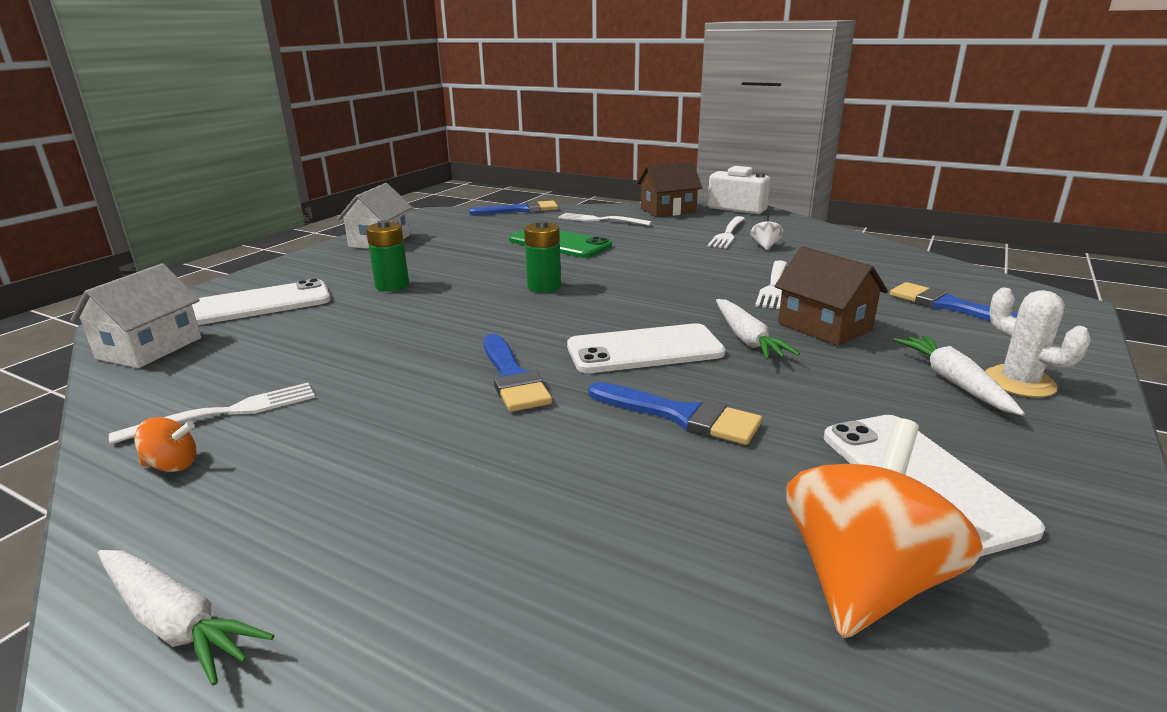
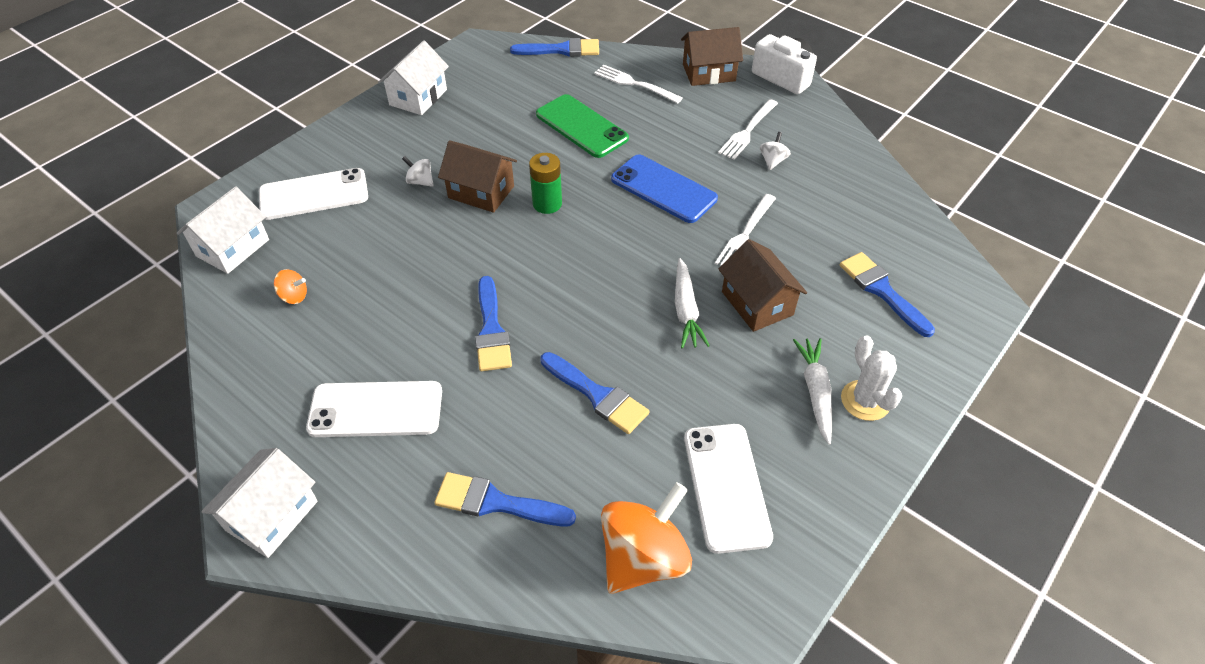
camera: 10 degrees right, 25 degrees up
(172, 465) = (260, 388): orange spinning top -> orange spinning top (294, 296)
(176, 622) = (272, 516): white carrot -> white house
(226, 412) = (291, 338): white fork -> none
(392, 285) = (420, 181): green battery -> white spinning top
(465, 286) = (481, 192): none -> brown house
(585, 546) = (496, 502): none -> blue brush
(644, 350) = (600, 311): white phone -> white phone (376, 409)
(666, 268) = (663, 189): none -> blue phone

